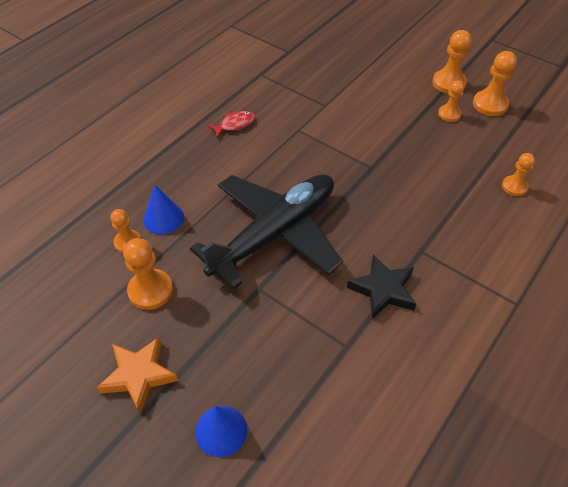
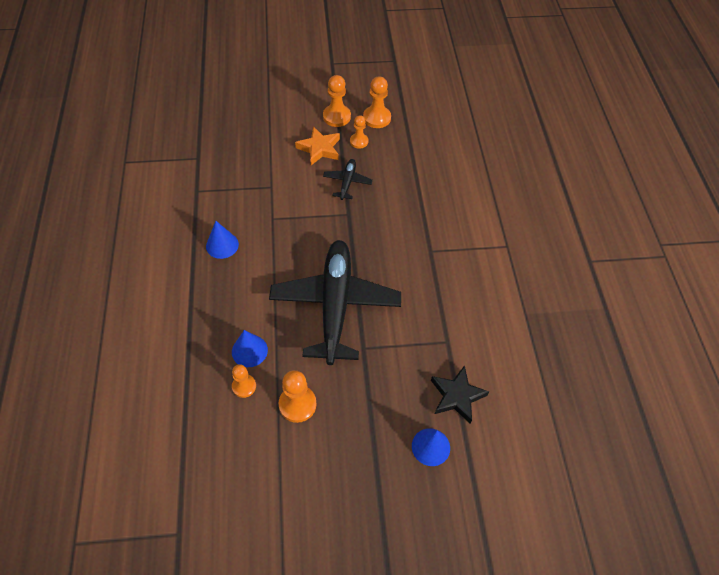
camera: 45 degrees left, 5 degrees up
(139, 375) = (351, 459): orange star -> orange star (319, 149)
(235, 124) = (222, 245): red fish -> blue cone
(383, 290) = (433, 292): black star -> black star (457, 396)
(400, 141) = (347, 182): none -> black plane
(514, 186) = (442, 170): orange pawn -> none

